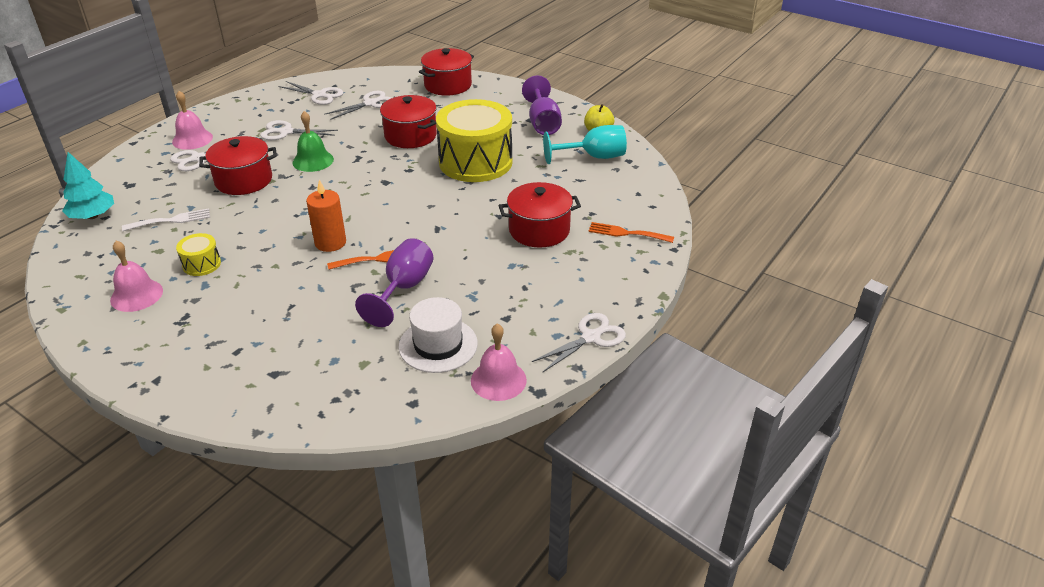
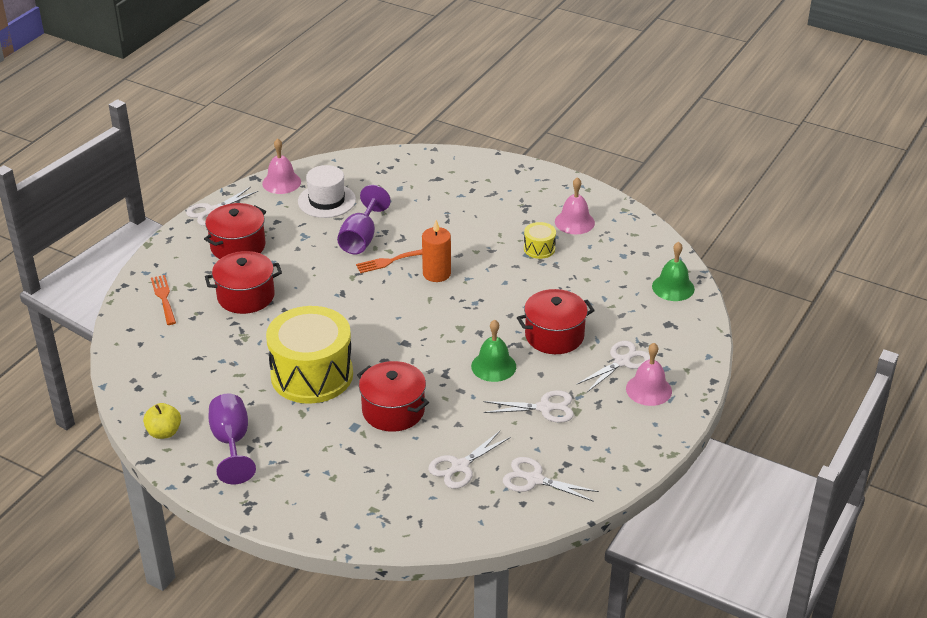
camera: 175 degrees right, 0 degrees up
(93, 216) = (673, 287): turquoise tree -> green bell
(171, 220) = (595, 287): white fork -> none
(448, 85) = (362, 513): red pot -> red pot (238, 246)
(593, 157) = (177, 390): turquoise goblet -> none
(626, 233) = (163, 298): orange fork -> orange fork turned 120 degrees counterclockwise

